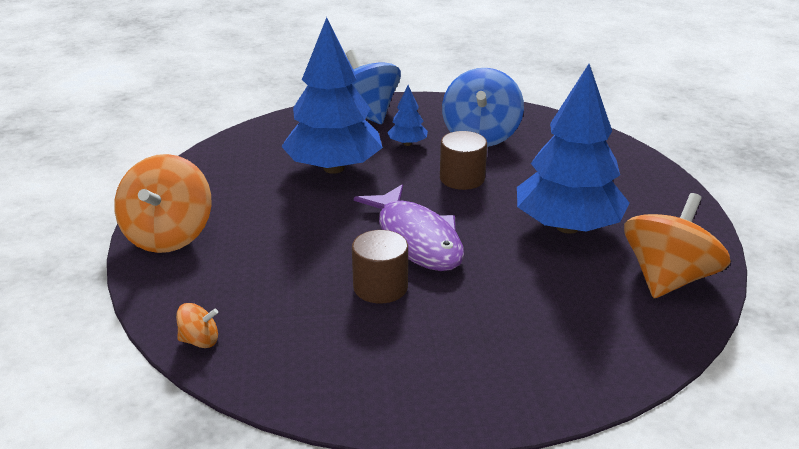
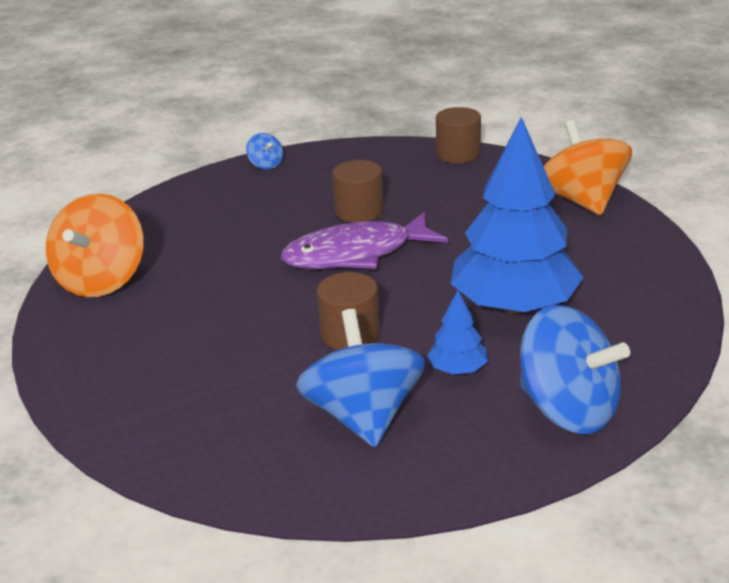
camera: 160 degrees right, 0 degrees up
(200, 341) = (458, 154): orange spinning top -> brown cylinder
(416, 239) = (356, 254): purple fish -> purple fish turned 60 degrees counterclockwise
(447, 409) = (266, 164): none -> blue spinning top
(567, 227) = (206, 306): blue tree -> none

